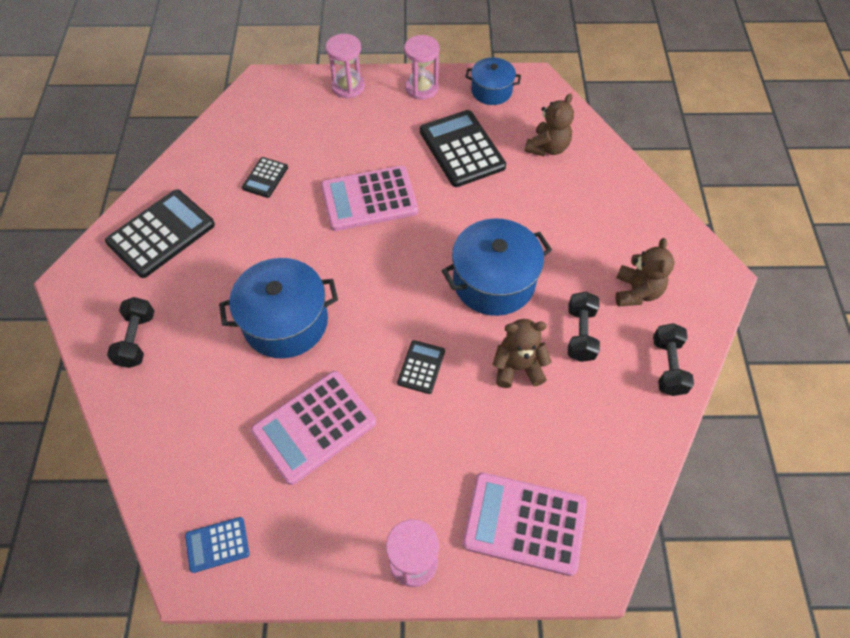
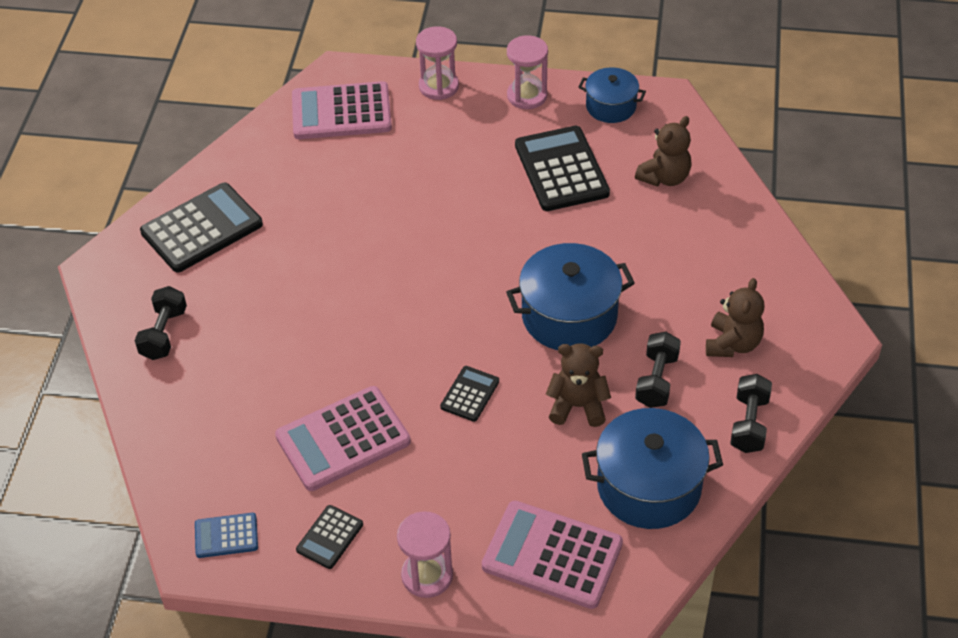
camera: 10 degrees right, 10 degrees down
(265, 178) = (326, 180): black calculator -> black calculator (330, 537)
(285, 322) = (327, 333): blue pot -> blue pot (649, 486)
(369, 199) = (442, 214): pink calculator -> pink calculator (341, 112)

